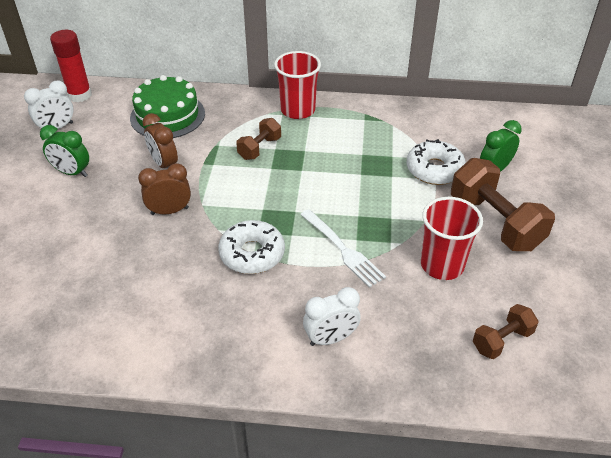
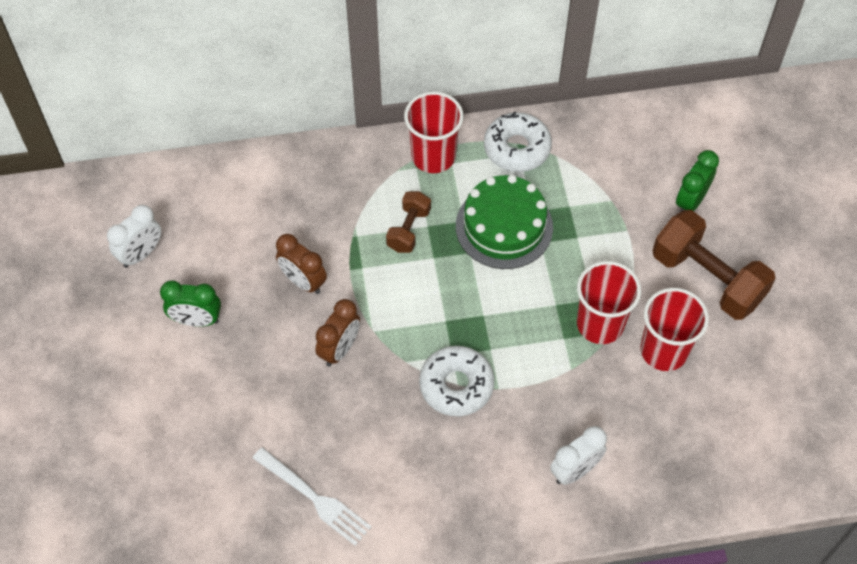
camera: 15 degrees left, 15 degrees up
(79, 95) = (142, 192): red glue stick -> none
(167, 115) = (273, 202): green cake -> green cake (504, 226)
(169, 211) = (340, 349): brown clock -> brown clock turned 150 degrees clockwise
(342, 249) = (553, 356): white fork -> white fork (314, 498)
(391, 236) = (600, 324): none -> red cup
(434, 169) = (623, 216): white donut -> white donut (517, 148)
(502, 340) = (744, 429): brown dumbbell -> none

